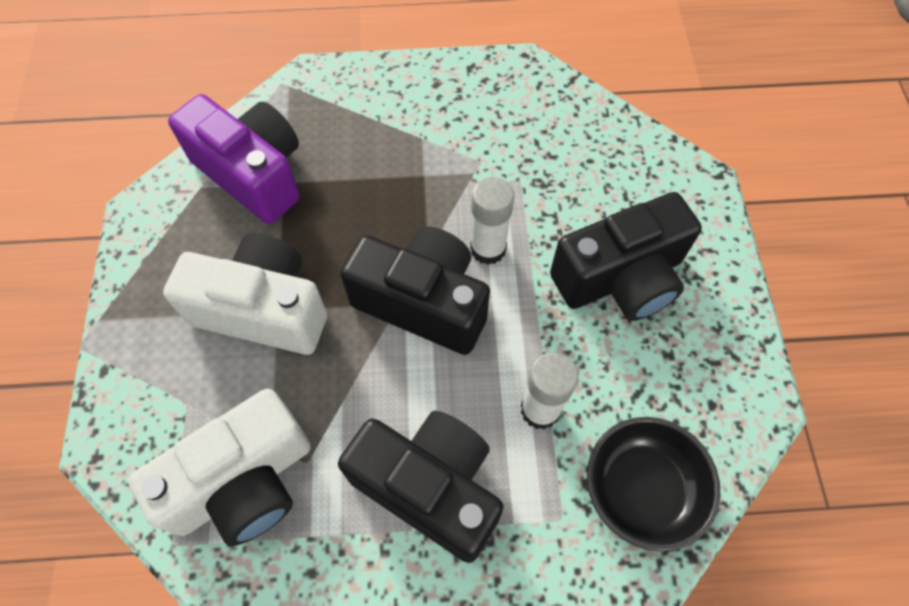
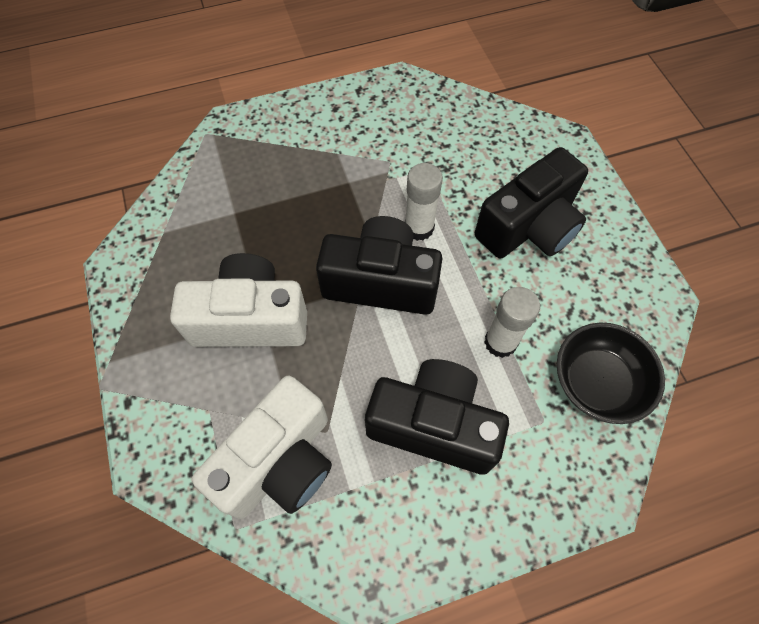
camera: 15 degrees left, 0 degrees up
(253, 174) = (205, 211): purple camera -> none

